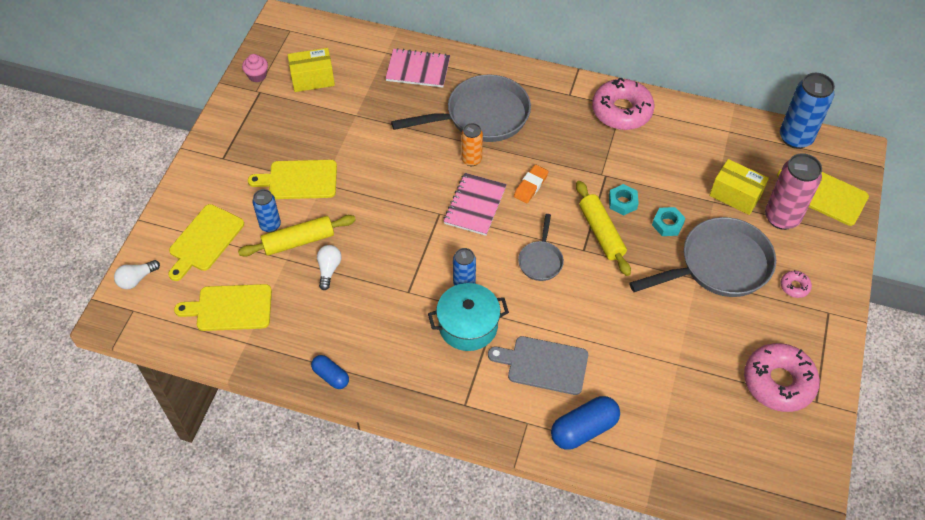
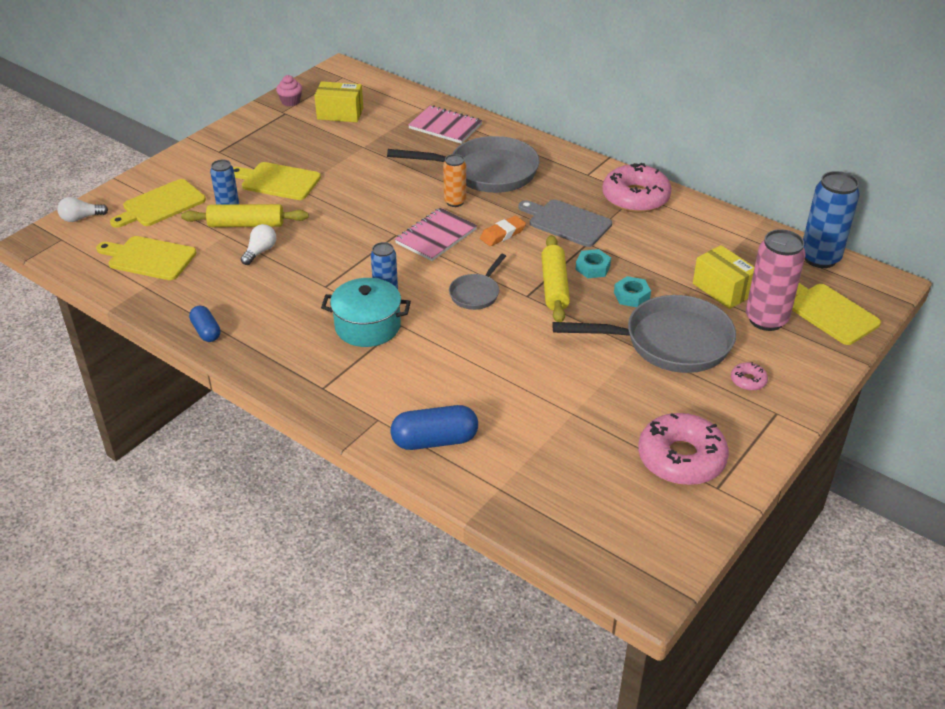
camera: 20 degrees right, 15 degrees down
(544, 365) = (426, 376): grey cutting board -> grey cutting board (567, 222)

